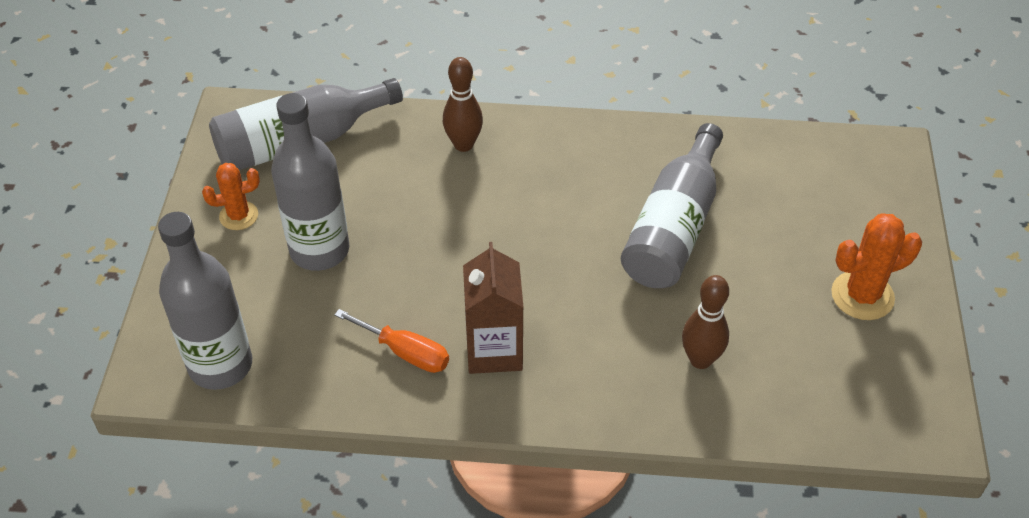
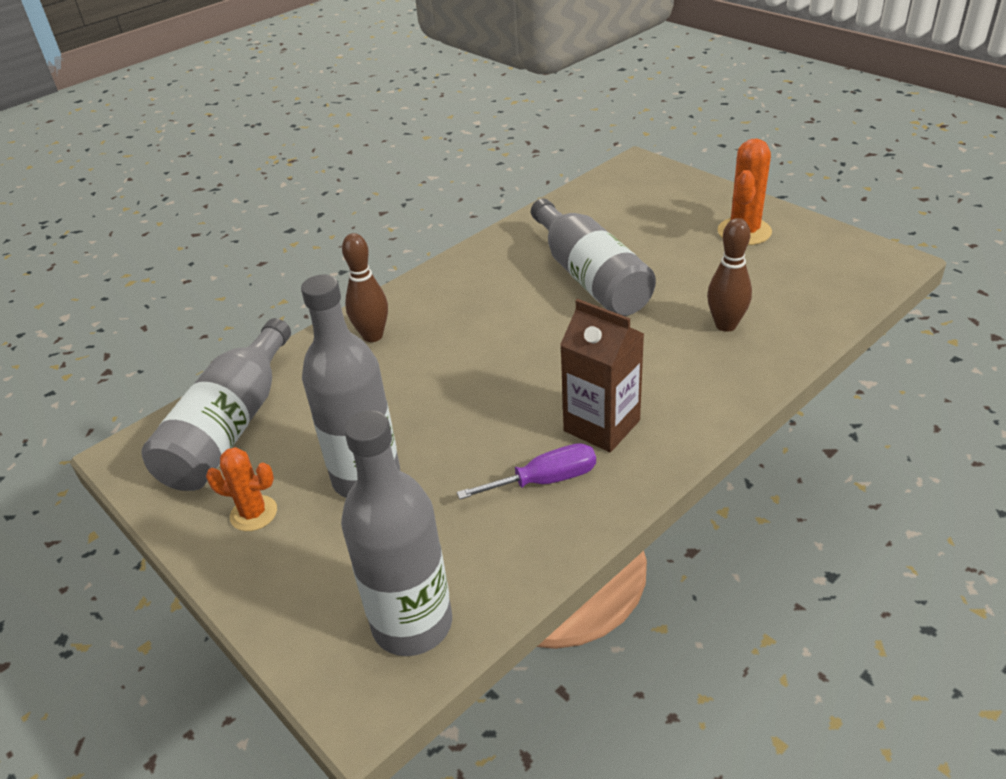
camera: 45 degrees left, 10 degrees down
(238, 216) = (253, 513): orange cactus -> orange cactus turned 75 degrees clockwise
(405, 352) = (545, 480): orange screwdriver -> purple screwdriver

